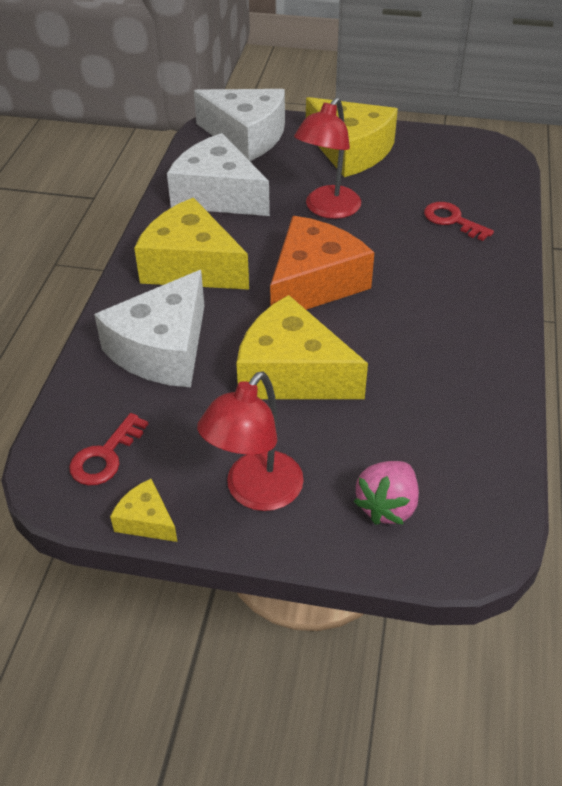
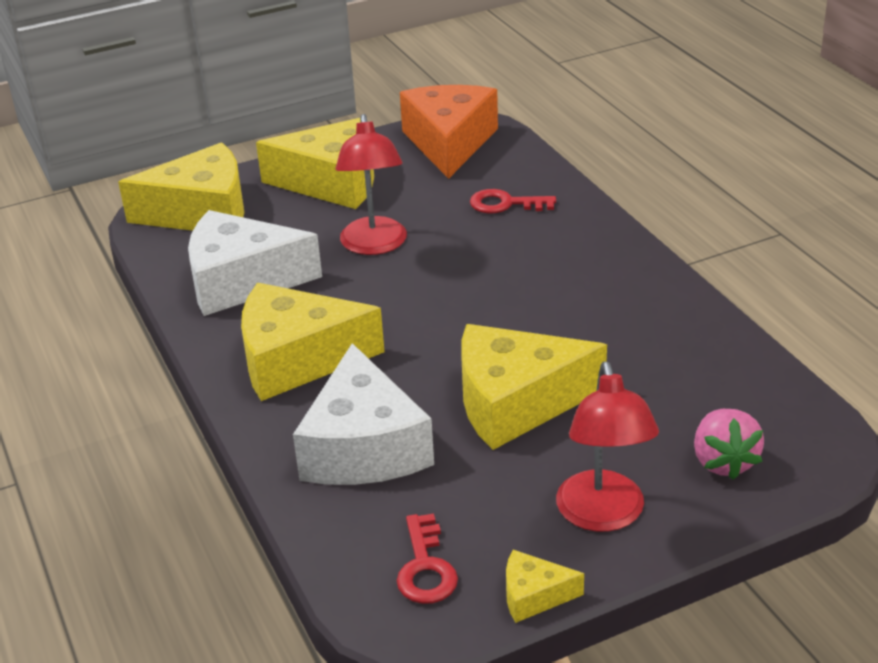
camera: 35 degrees left, 10 degrees down
(246, 136) = (202, 212): white cheese -> yellow cheese
(314, 283) = (442, 316): orange cheese -> orange cheese (449, 143)

